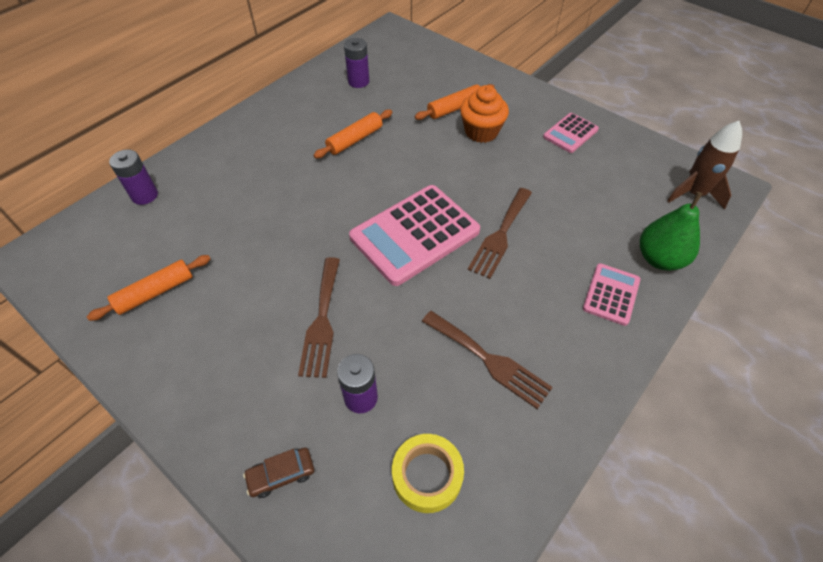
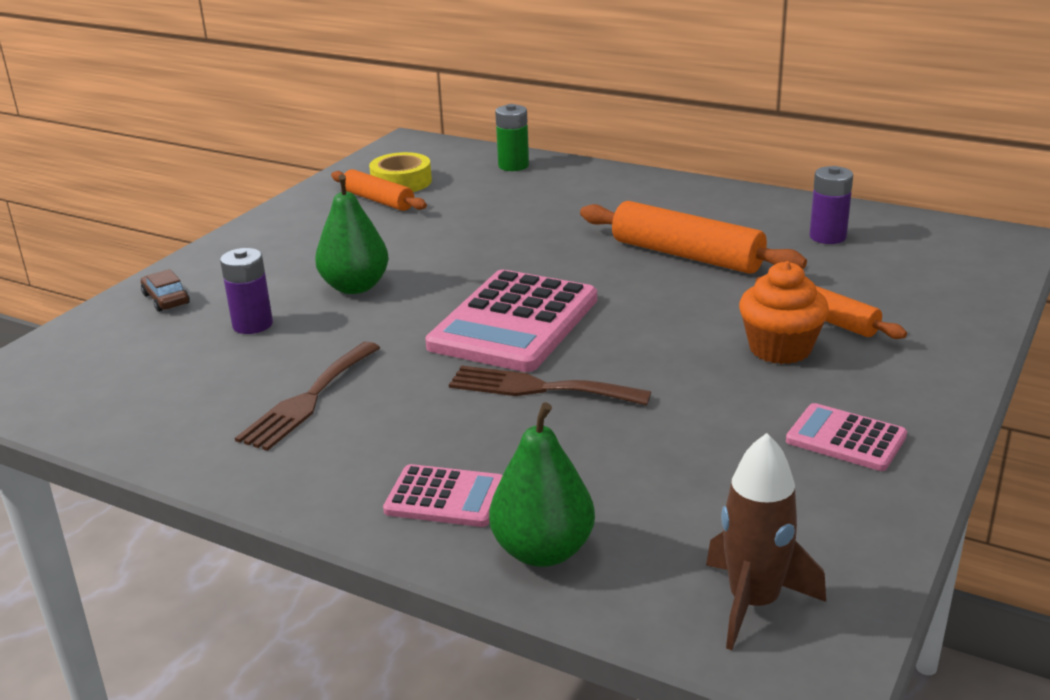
camera: 80 degrees right, 25 degrees down
(144, 195) = (513, 165): purple battery -> green battery
(322, 321) = (355, 287): brown fork -> green pear
(355, 140) = (686, 255): orange rolling pin -> orange rolling pin, size x1.60
(415, 234) = (514, 323): pink calculator -> pink calculator turned 105 degrees counterclockwise
(427, 476) = (153, 375): yellow tape -> yellow tape (401, 182)

